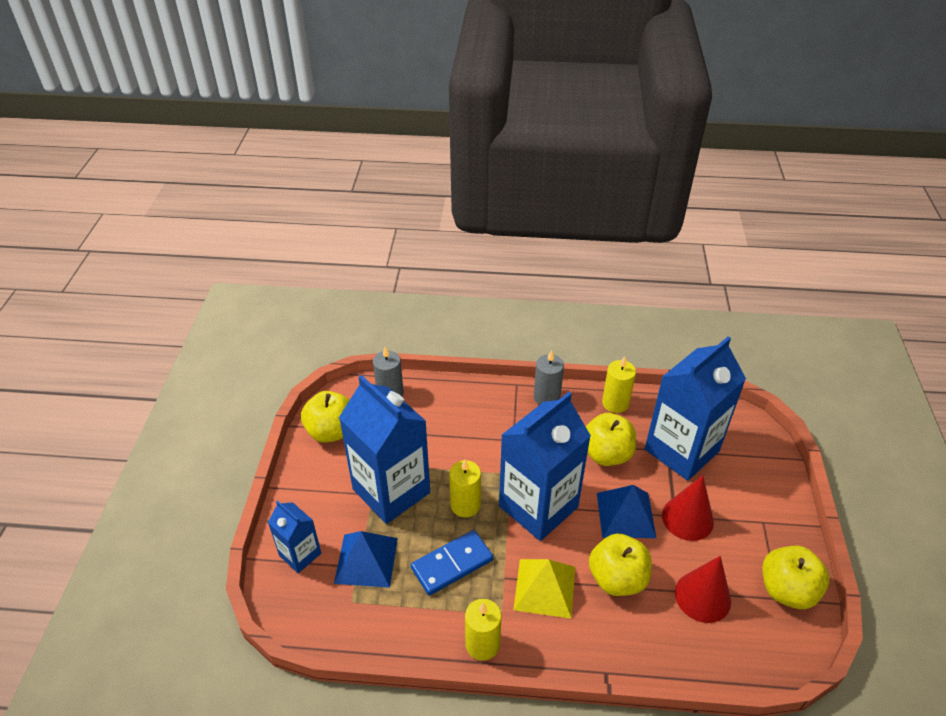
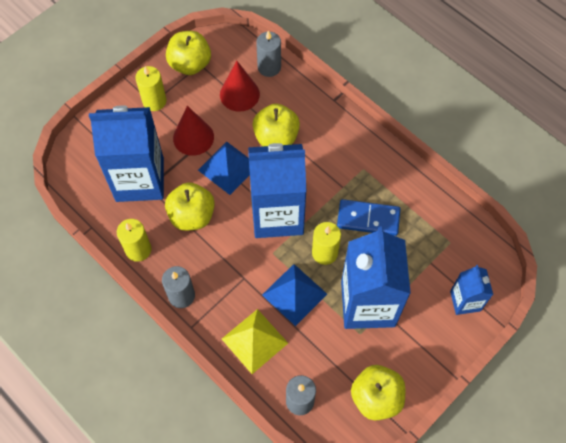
camera: 140 degrees left, 20 degrees up
(366, 560) = (422, 263): blue pyramid -> blue pyramid (294, 294)
(482, 644) = (389, 160): yellow candle -> yellow candle (154, 101)
(545, 588) = (324, 163): yellow pyramid -> yellow pyramid (254, 340)
(713, 655) = (269, 67): none -> grey candle

